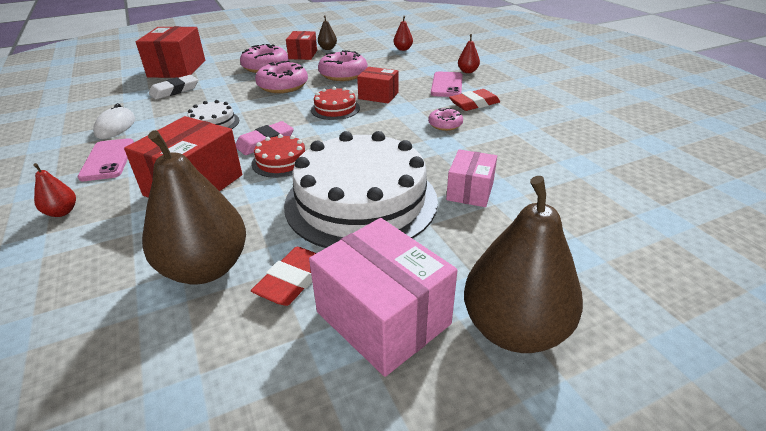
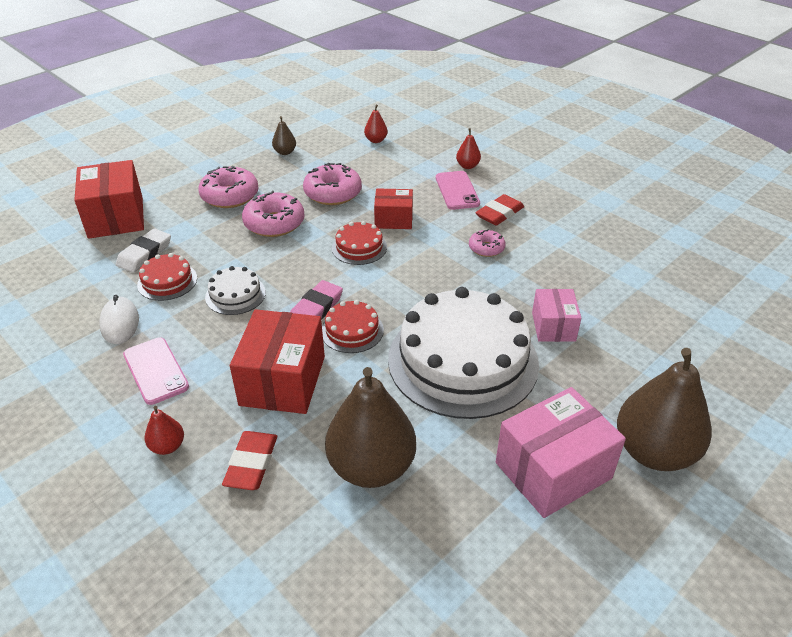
camera: 20 degrees left, 5 degrees up
(173, 108) = (167, 281): none -> red cake
(293, 280) = (458, 457): red eraser -> red eraser (251, 463)
(303, 55) = (261, 167): red box -> none
(383, 318) = (553, 470): pink box -> pink box turned 60 degrees counterclockwise

